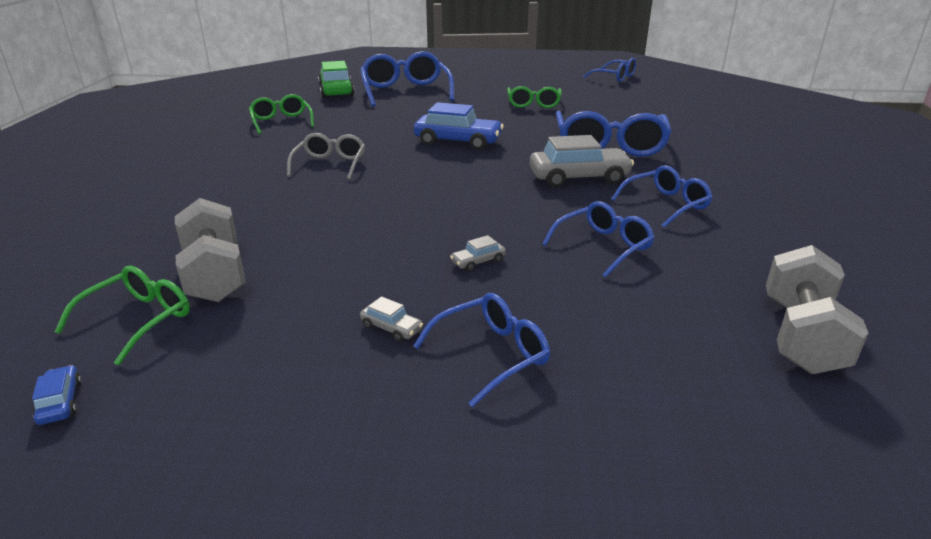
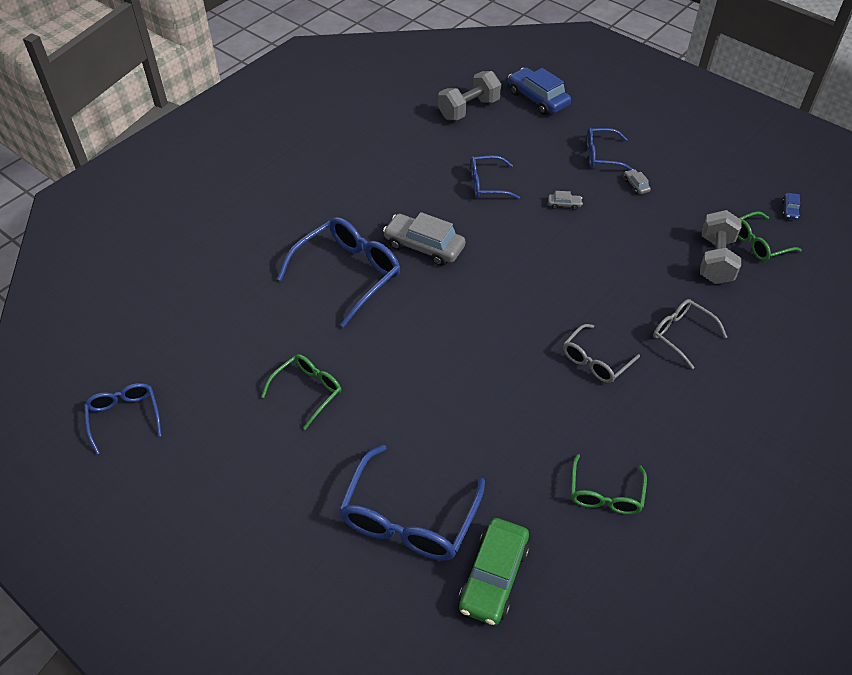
camera: 145 degrees left, 20 degrees up
(246, 201) = (681, 334): none -> grey glasses
(458, 141) = (460, 346): blue car -> blue car (537, 99)
(666, 205) = (407, 196): blue glasses -> none

